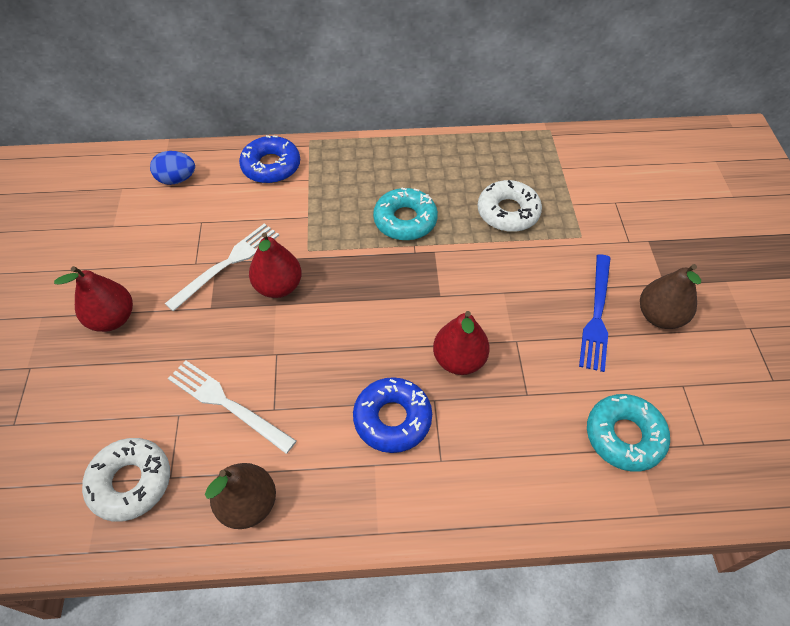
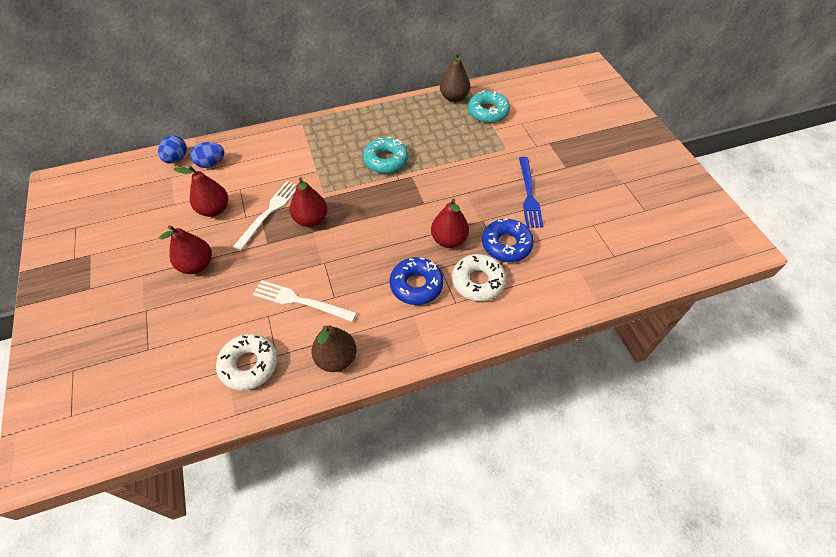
camera: 15 degrees left, 0 degrees up
(137, 164) = (177, 159): none -> blue egg
(159, 245) = (214, 209): none -> red pear
(271, 166) = (279, 142): blue donut -> blue donut (506, 244)
(508, 212) = (453, 142): white donut -> white donut (478, 281)
(624, 436) = (565, 262): turquoise donut -> turquoise donut (488, 112)
(659, 316) = (568, 187): brown pear -> brown pear (454, 97)

